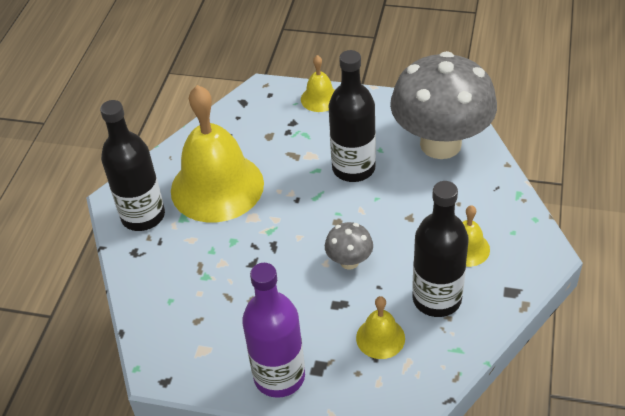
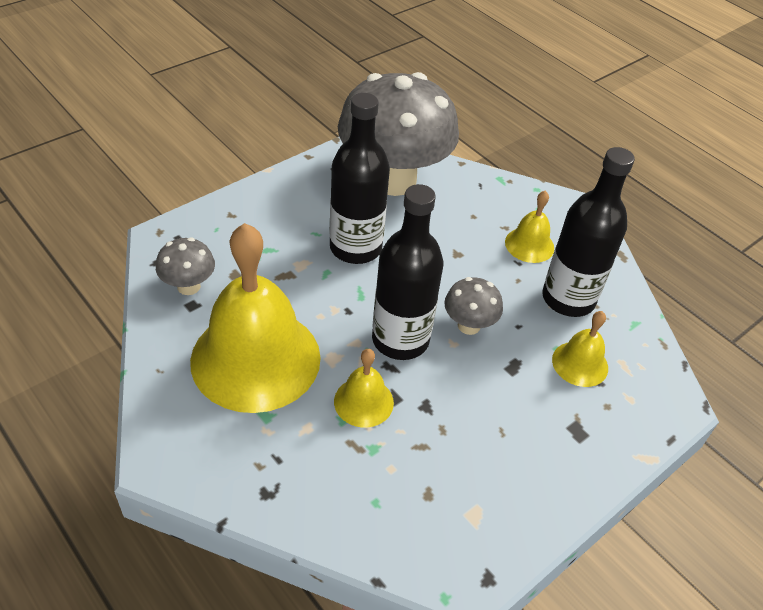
camera: 60 degrees left, 0 degrees up
(143, 216) = (220, 450): black bottle -> black bottle (400, 340)
(238, 125) = (189, 286): none -> grey mushroom
(279, 376) = (564, 469): purple bottle -> none
(320, 98) = (234, 209): yellow bell -> yellow bell (363, 402)

